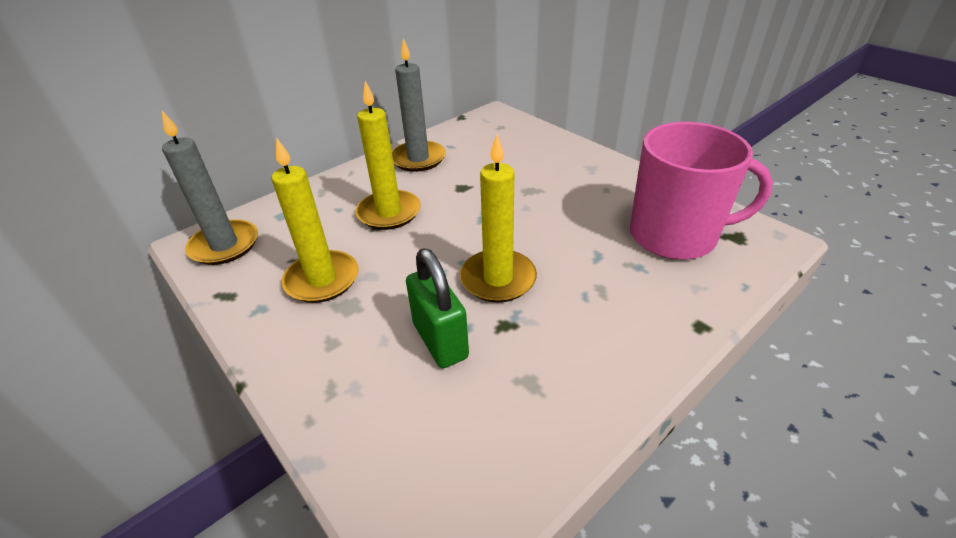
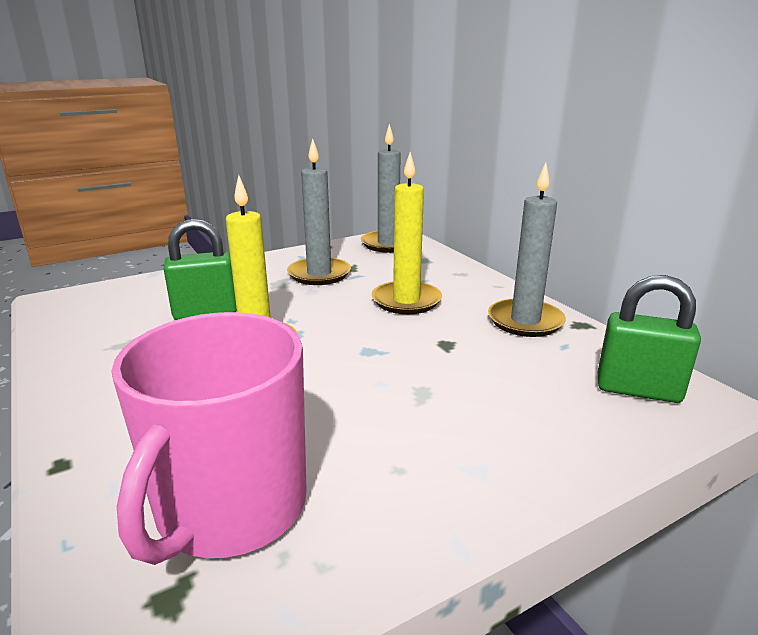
camera: 100 degrees right, 15 degrees down
(322, 280) = (319, 274): yellow candle -> grey candle
(495, 127) = (638, 390): none -> green padlock

